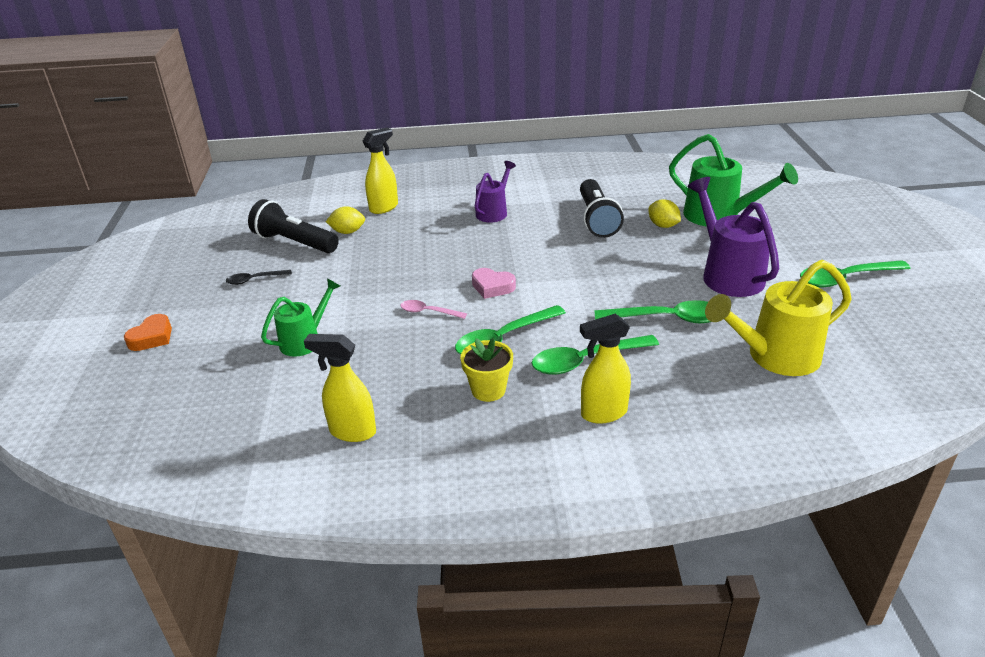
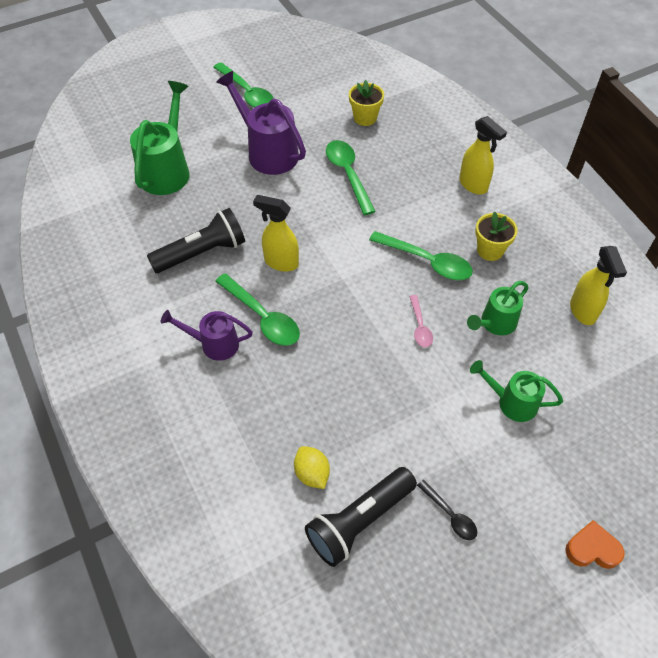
camera: 115 degrees left, 20 degrees up
(294, 242) = (359, 522): black flashlight -> black flashlight turned 45 degrees clockwise
(384, 207) = (239, 463): yellow spray bottle -> yellow spray bottle (281, 262)
(392, 359) = (495, 324): none -> green watering can
(492, 287) = (358, 294): pink heart -> none
(586, 361) = (424, 207): green spoon -> green spoon (262, 317)
(663, 225) = (198, 203): yellow lemon -> none
(727, 274) = (267, 152): purple watering can -> purple watering can turned 90 degrees clockwise
(774, 357) = (365, 118): yellow watering can -> yellow flower pot

